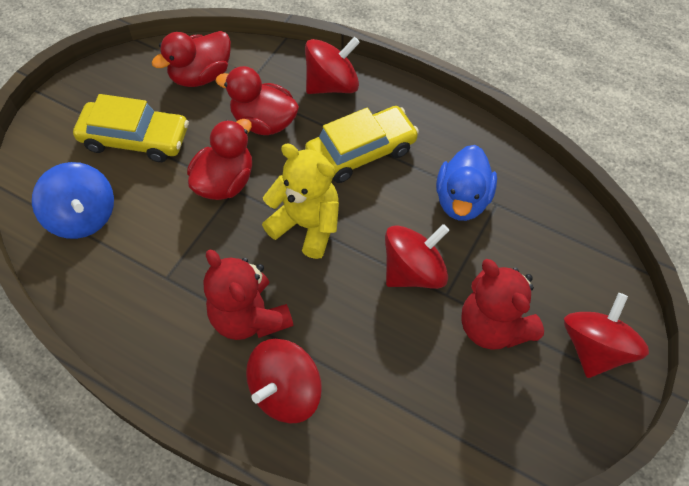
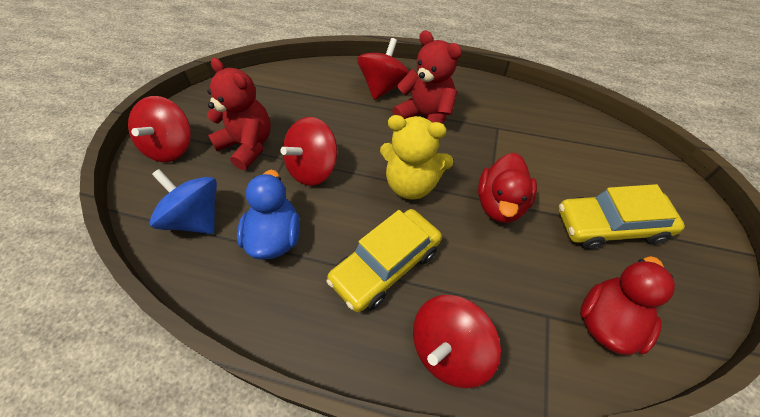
camera: 165 degrees right, 5 degrees down
(83, 216) = (592, 152): blue spinning top -> blue spinning top (196, 218)
(264, 122) = (501, 276): red duck -> none

